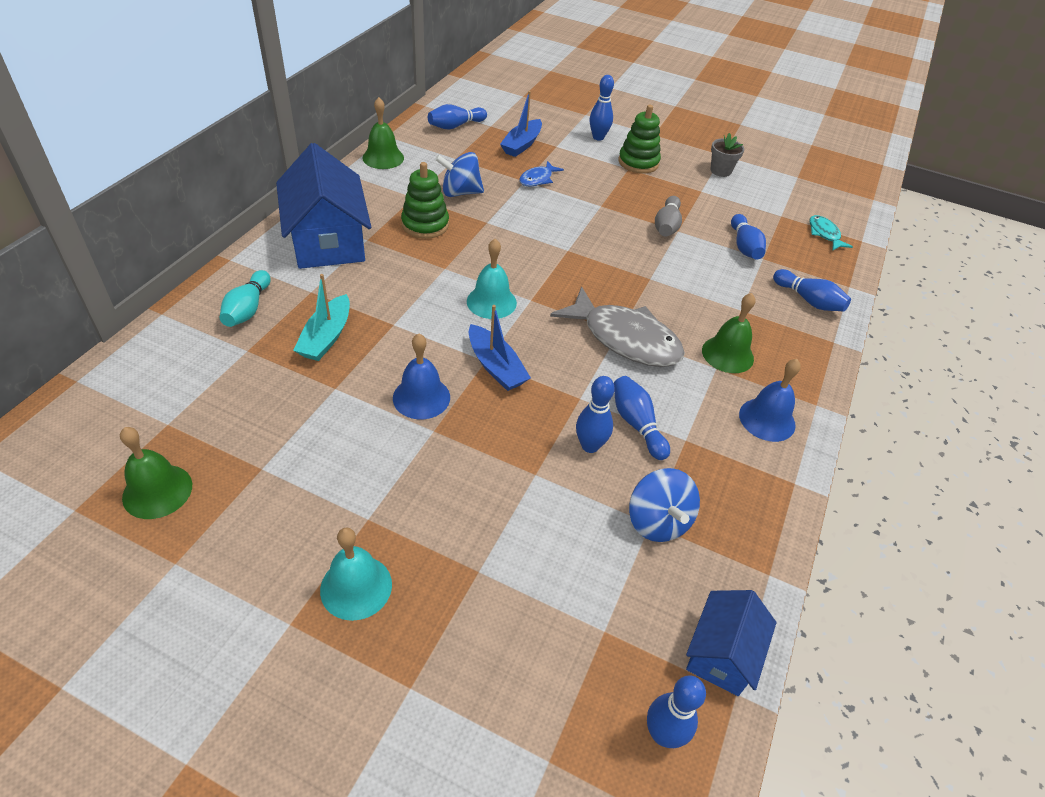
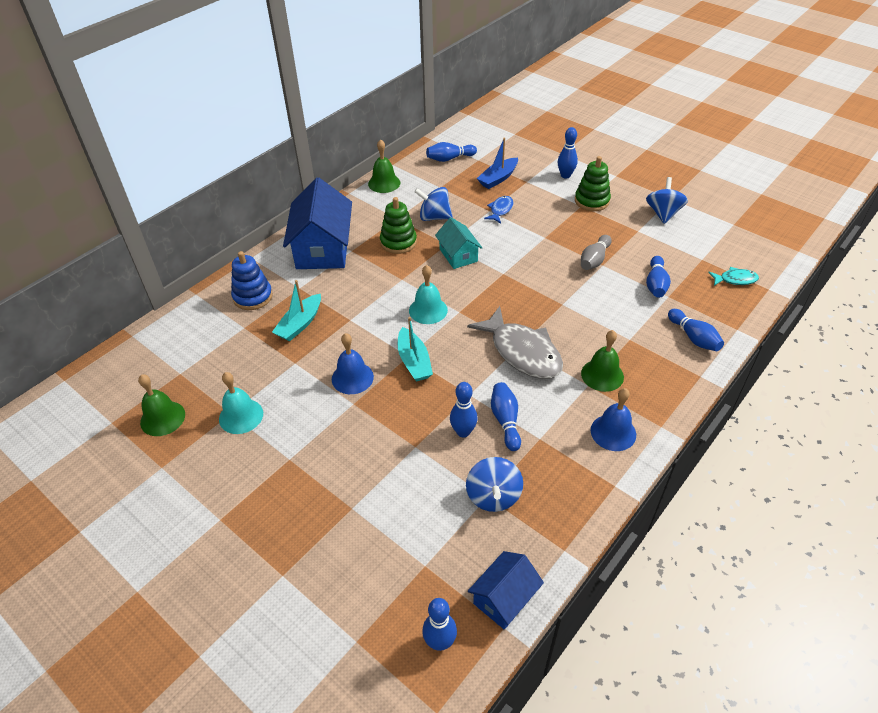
camera: 20 degrees right, 0 degrees up
(248, 309) = (253, 297): turquoise bowling pin -> blue stacking toy
(356, 587) = (268, 503): turquoise bell -> turquoise bell (241, 416)
(496, 366) = (414, 361): blue boat -> turquoise boat
(506, 234) = (458, 255): none -> turquoise house
(537, 179) = (500, 210): blue fish -> blue fish turned 150 degrees clockwise
(720, 171) = (663, 213): grey flower pot -> blue spinning top
(824, 234) = (735, 279): turquoise fish -> turquoise fish turned 90 degrees clockwise

